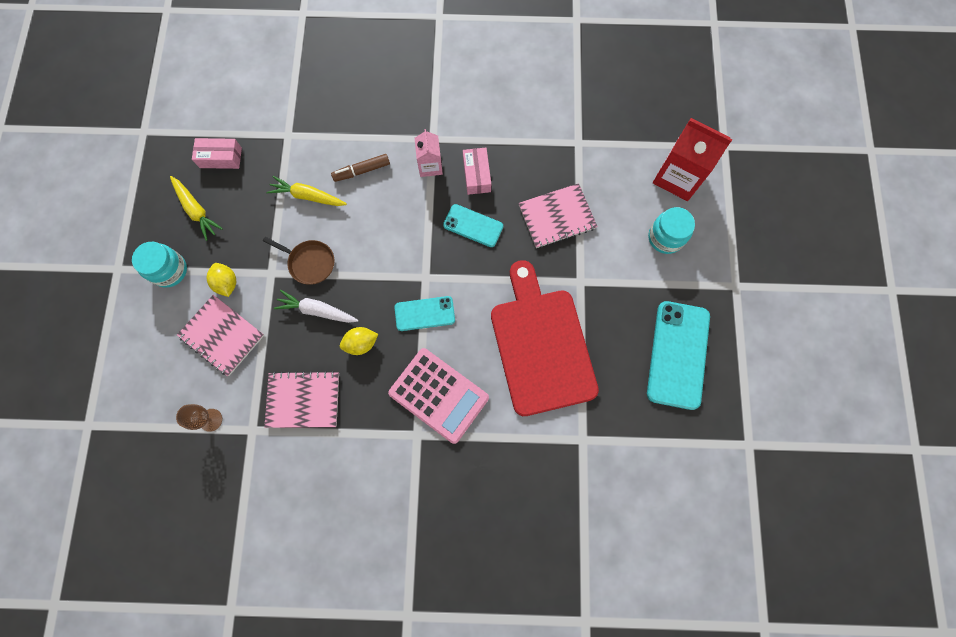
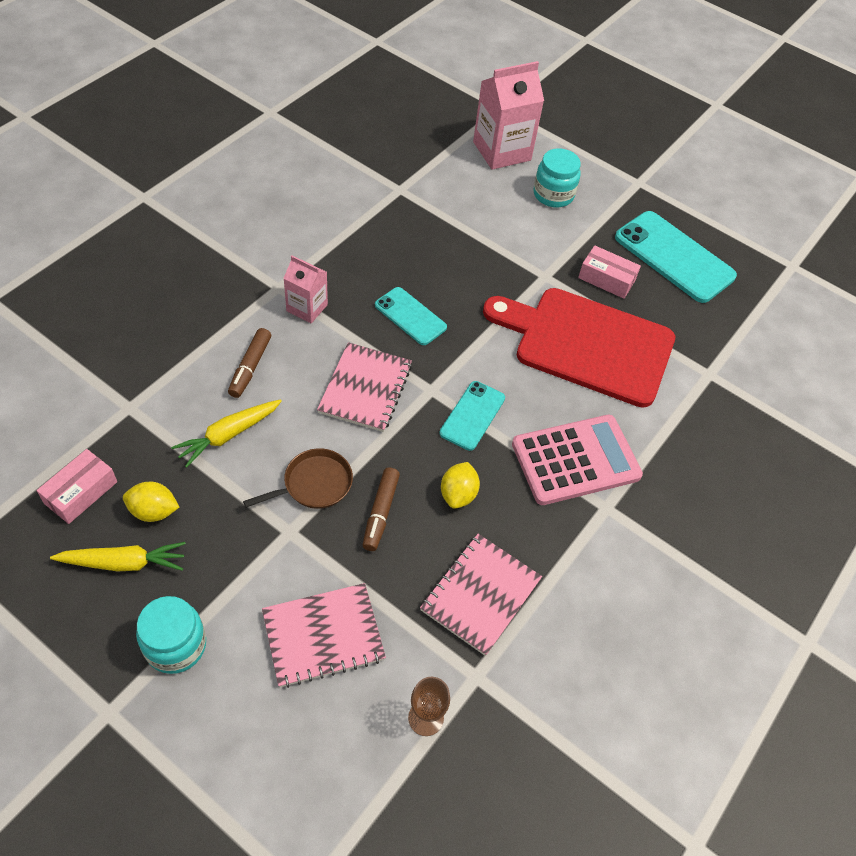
camera: 60 degrees left, 20 degrees down
(227, 283) = (258, 588): yellow lemon -> yellow lemon (154, 511)
(317, 310) = (380, 513): white carrot -> brown marker
(473, 226) = (410, 316): turquoise phone -> turquoise phone turned 75 degrees clockwise
(476, 175) = (356, 279): pink box -> pink box (606, 279)
(557, 217) = (462, 250): pink notebook -> pink notebook (365, 388)
(678, 177) = (502, 151): red carton -> pink carton

